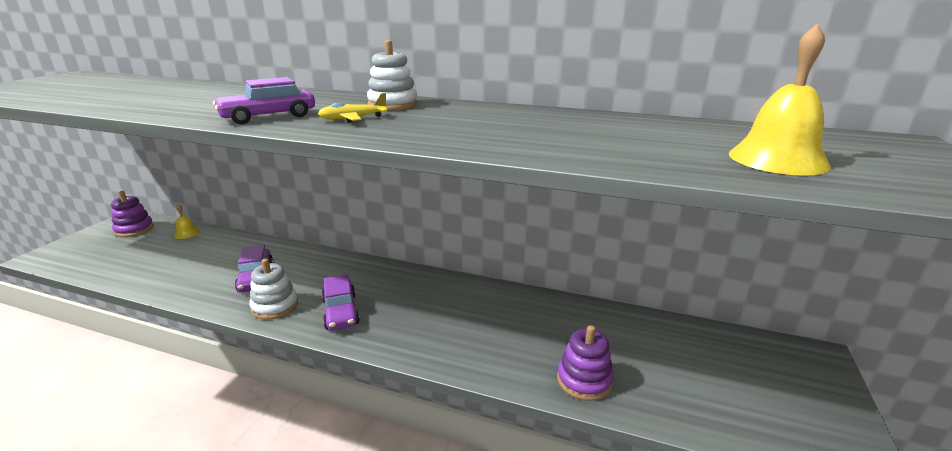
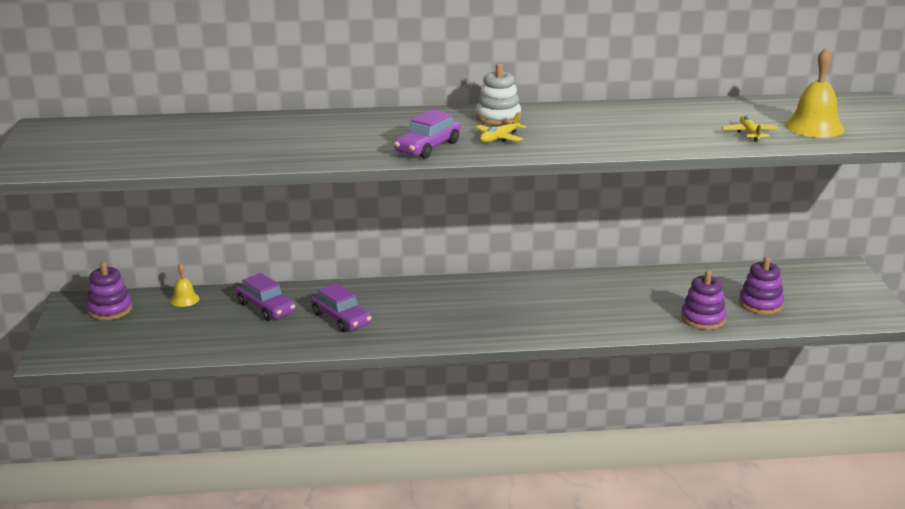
camera: 25 degrees left, 0 degrees up
(275, 306) = (397, 334): white stacking toy -> none
(340, 312) = (464, 324): purple car -> purple car (266, 308)
(662, 153) = (749, 133): none -> yellow plane
(672, 380) = (760, 304): none -> purple stacking toy

